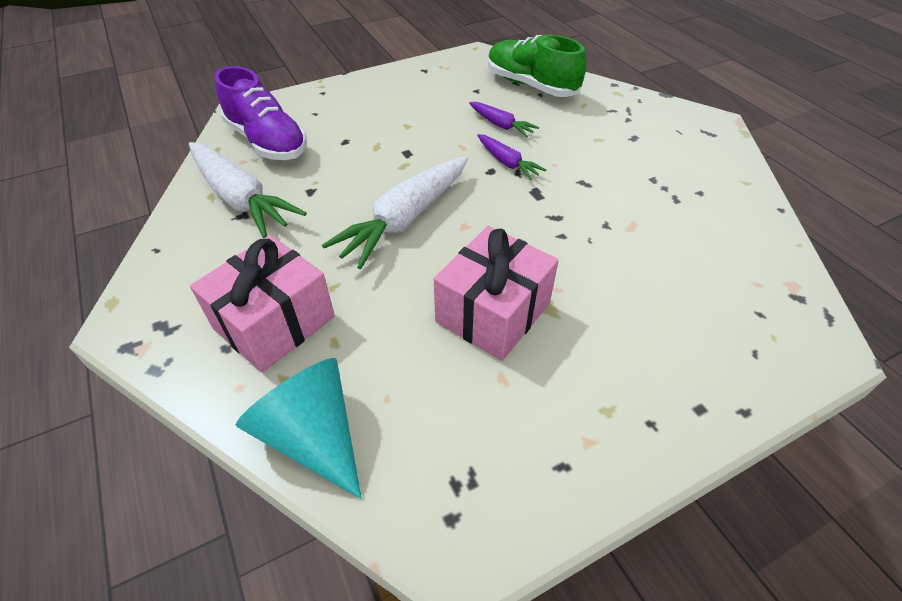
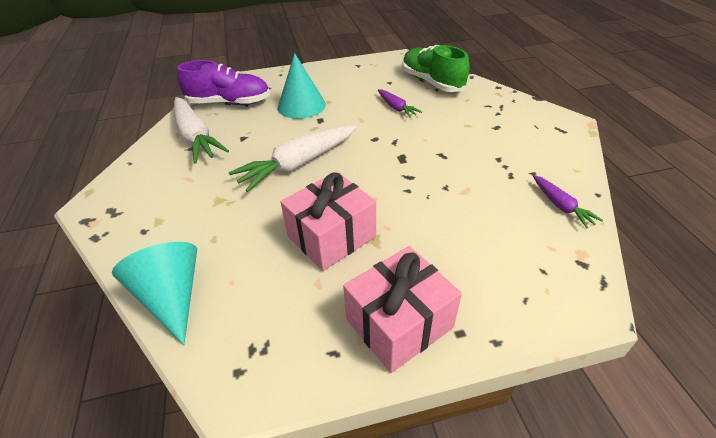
camera: 15 degrees right, 5 degrees down
(267, 142) = (229, 103): purple shoe -> purple shoe turned 60 degrees counterclockwise
(274, 323) = (181, 220): pink gift -> pink gift (399, 323)
(373, 135) = (301, 105): none -> turquoise cone
(507, 163) = (389, 134): purple carrot -> purple carrot (561, 206)

